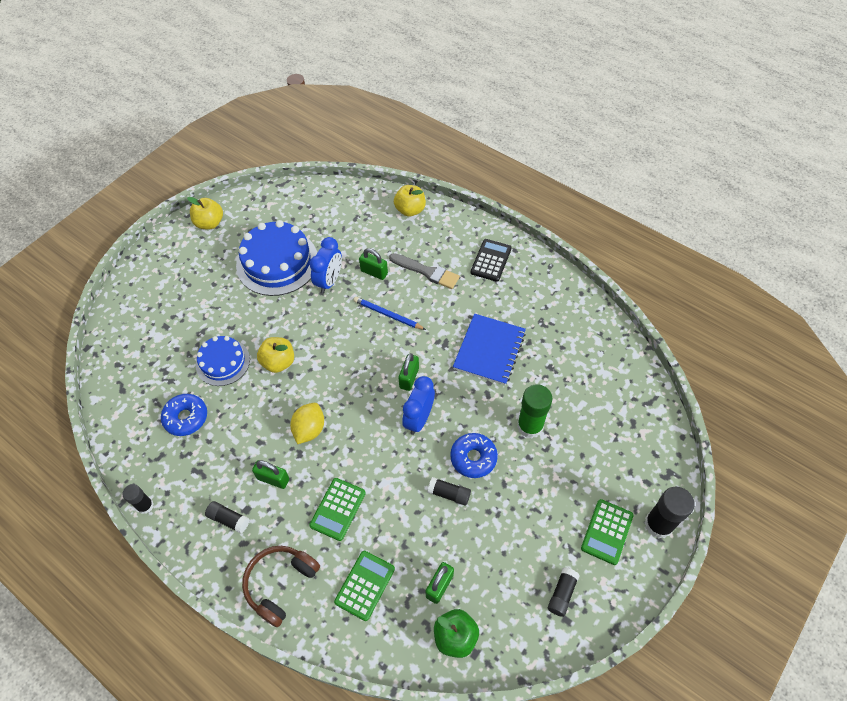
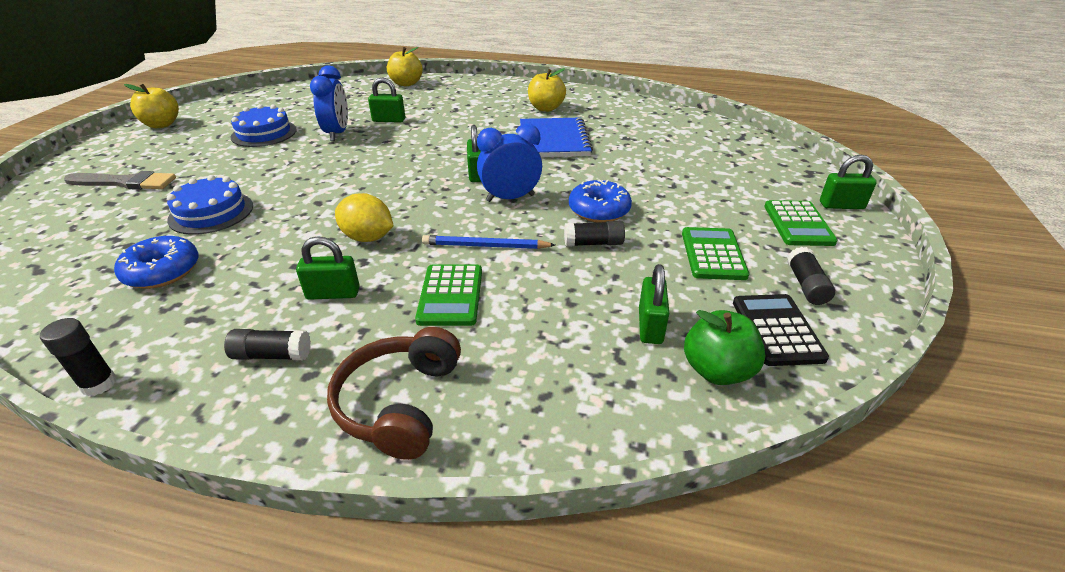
camera: 25 degrees left, 20 degrees down
(277, 262) = (264, 133): blue cake -> blue cake, size x0.60
(278, 362) = (296, 197): yellow apple -> yellow apple (546, 108)
(309, 429) = (368, 238): yellow lemon -> yellow lemon turned 60 degrees counterclockwise
(365, 585) = (542, 359): green calculator -> green calculator (713, 254)
(388, 315) = (422, 141): blue pencil -> blue pencil (485, 246)
(419, 419) = (510, 198): blue clock -> blue clock turned 75 degrees clockwise
(427, 272) = (449, 110): grey brush -> grey brush (125, 182)
(491, 260) = (511, 95): black calculator -> black calculator (776, 330)
(530, 426) = (641, 175): green glue stick -> none
(658, 524) = (841, 205): black glue stick -> green padlock

